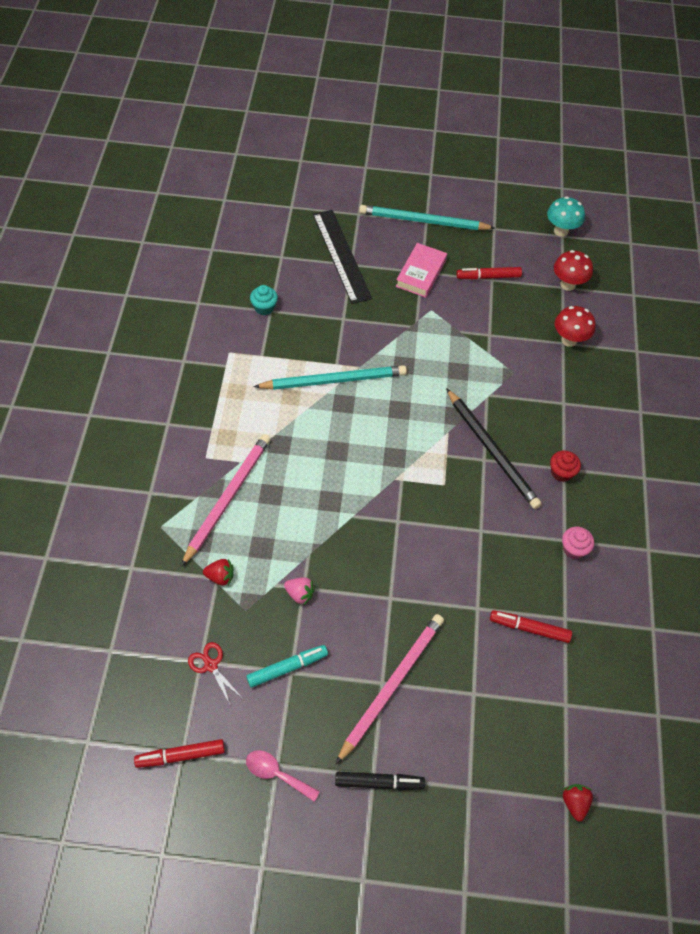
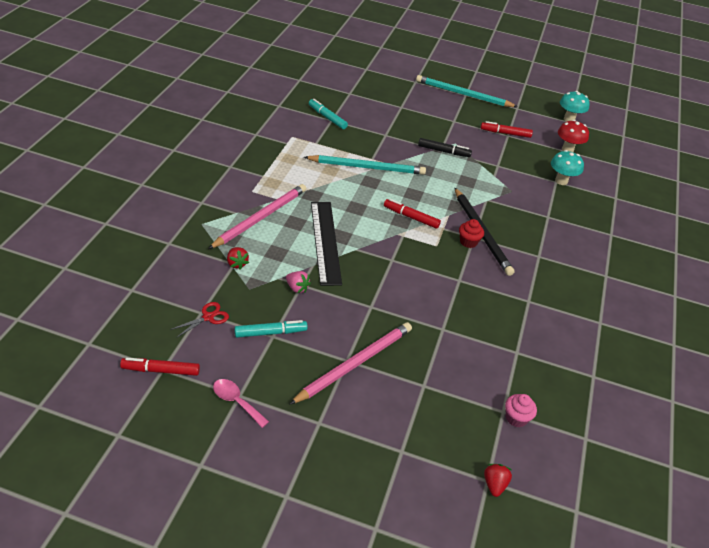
camera: 10 degrees right, 15 degrees down
(210, 665) = (208, 317): red scissors -> red scissors turned 75 degrees clockwise
(220, 577) = (237, 263): red strawberry -> red strawberry turned 45 degrees clockwise
(264, 308) = (327, 117): turquoise cupcake -> turquoise marker
(341, 255) = (395, 101): black ruler -> black ruler (325, 242)
(379, 782) = (322, 428): black marker -> black marker (443, 151)
(421, 273) = (453, 122): pink book -> none
(529, 628) = (484, 352): red marker -> red marker (411, 217)
(561, 473) = (536, 258): red cupcake -> red cupcake (468, 242)
(569, 340) = (561, 181): red mushroom -> turquoise mushroom
(573, 549) = (535, 308): pink cupcake -> pink cupcake (516, 418)

